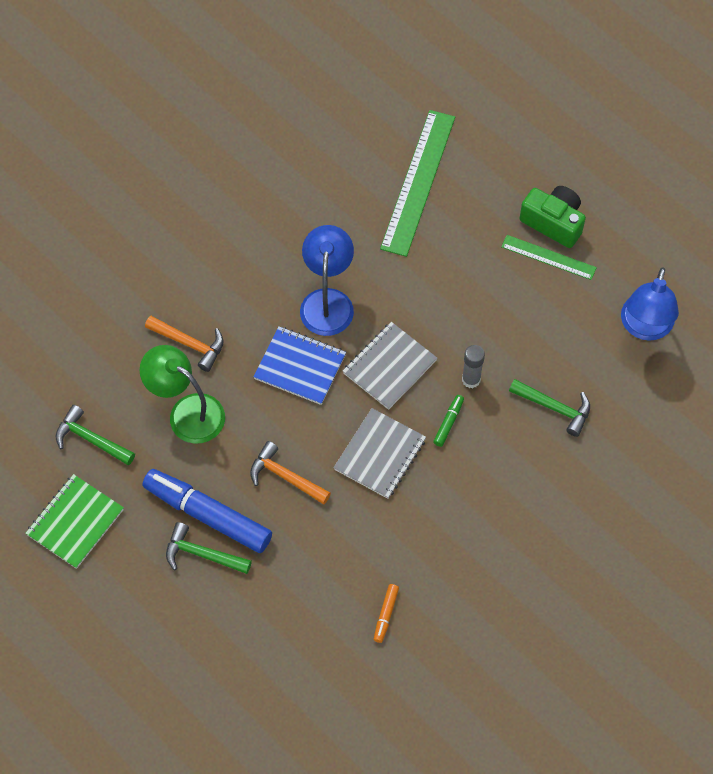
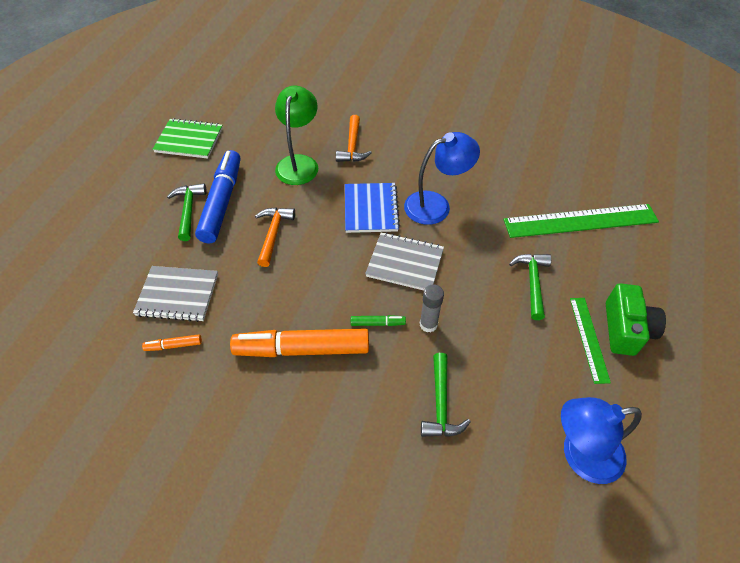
camera: 65 degrees right, 10 degrees down
(91, 439) = (254, 126): green hammer -> green hammer (532, 282)
(380, 454) = (322, 286): grey notebook -> grey notebook (177, 295)
(445, 500) = (302, 349): none -> orange marker

